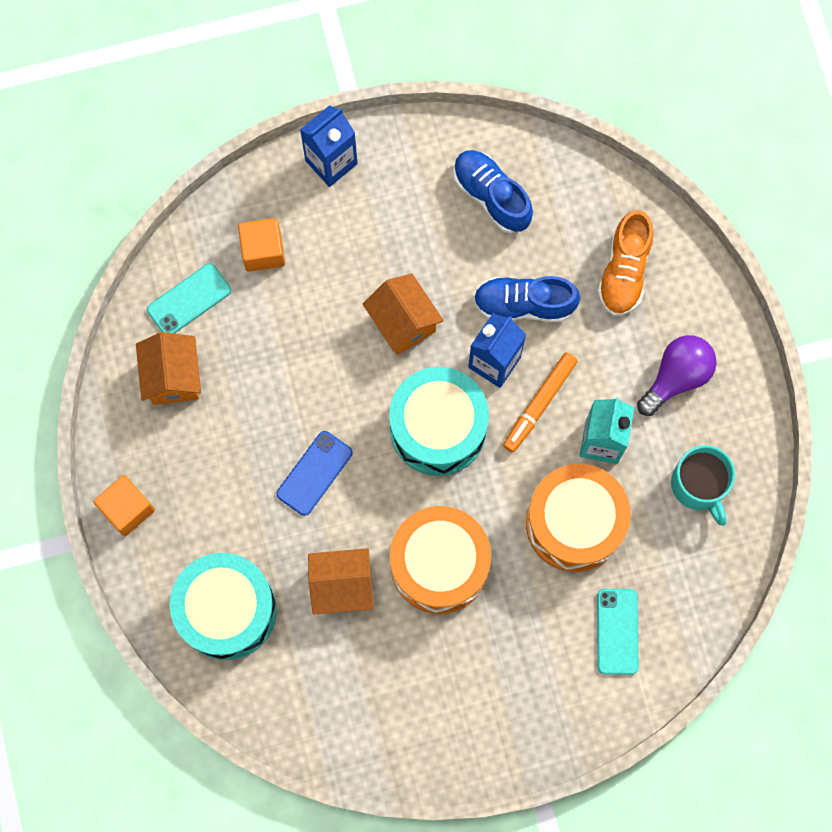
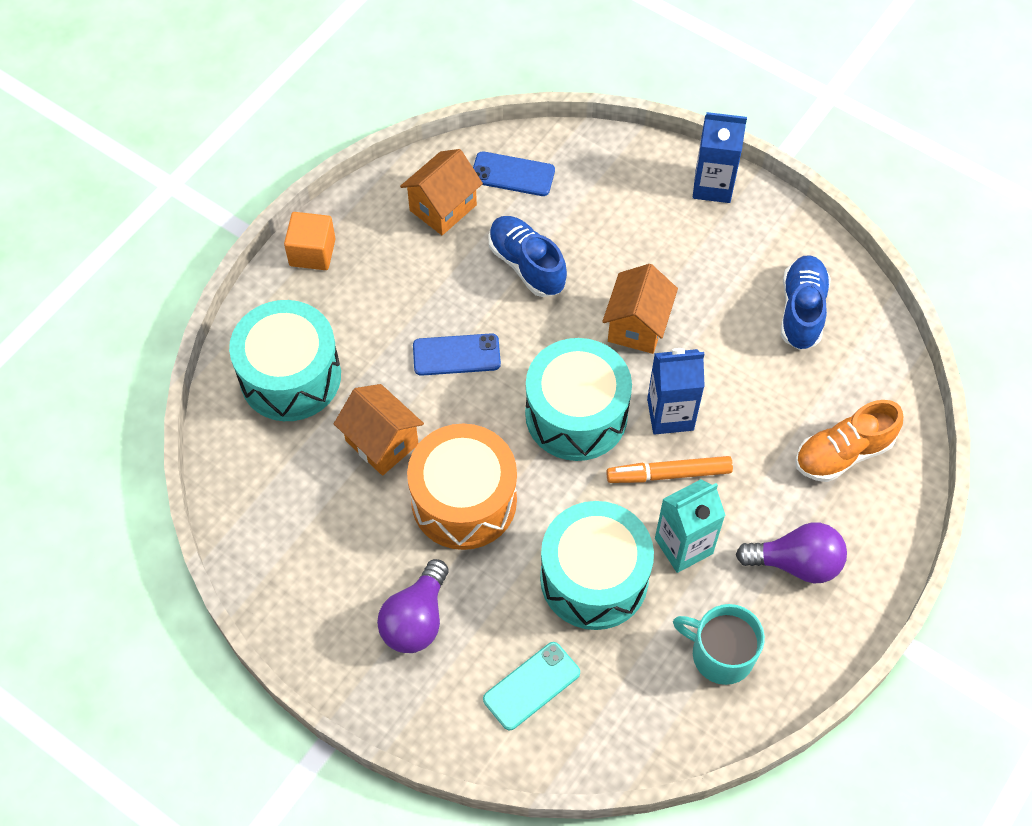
camera: 50 degrees right, 15 degrees down
(189, 300) = (512, 174): turquoise phone -> blue phone
(263, 251) = (598, 193): orange cube -> none
(503, 671) = (416, 619): none -> purple light bulb
(523, 304) = (739, 400): blue shoe -> blue shoe (526, 265)
(574, 523) = (594, 578): orange drum -> turquoise drum
(698, 485) = (721, 654): turquoise mug -> turquoise mug turned 90 degrees clockwise

